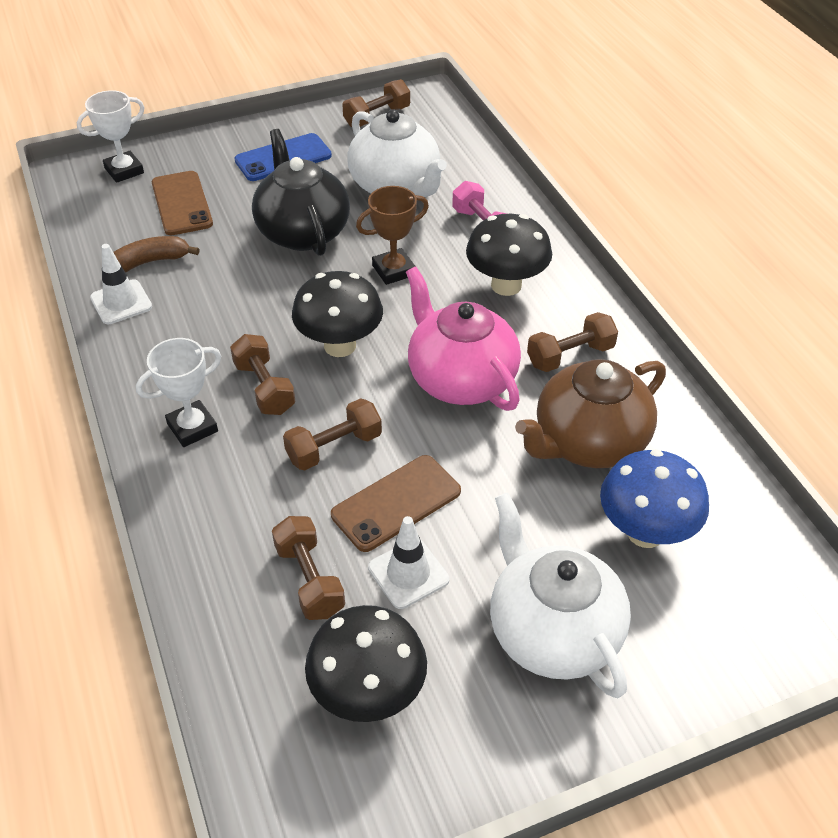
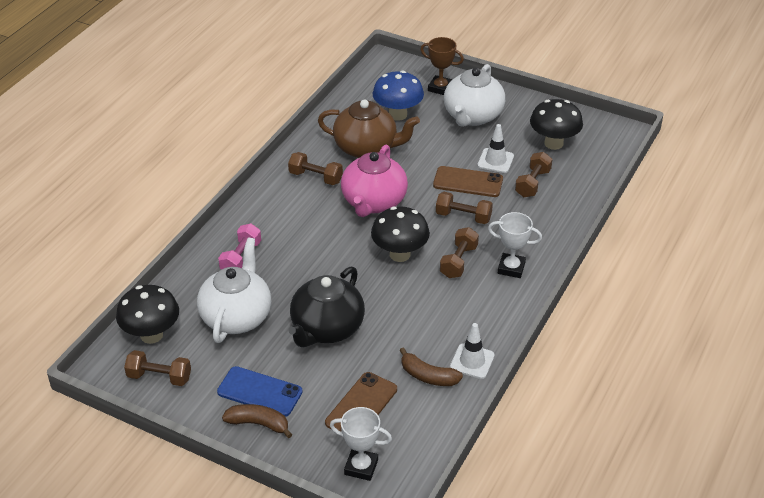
camera: 130 degrees left, 5 degrees down
(250, 142) = (258, 424): none -> brown banana
(394, 270) = (319, 270): brown trophy -> brown trophy (440, 88)
(506, 285) = (285, 223): black mushroom -> black mushroom (151, 335)

